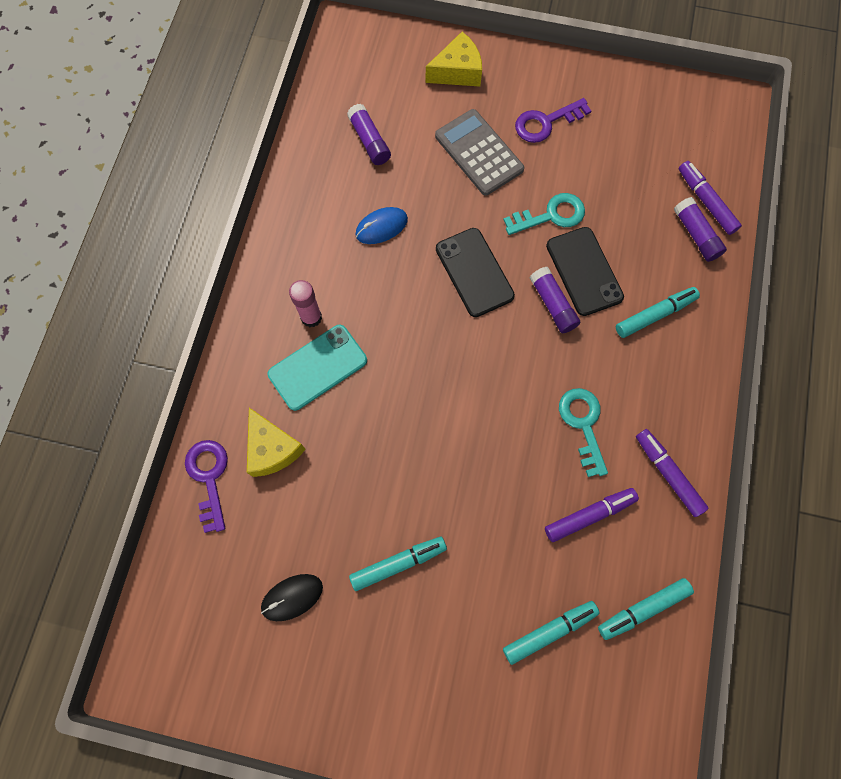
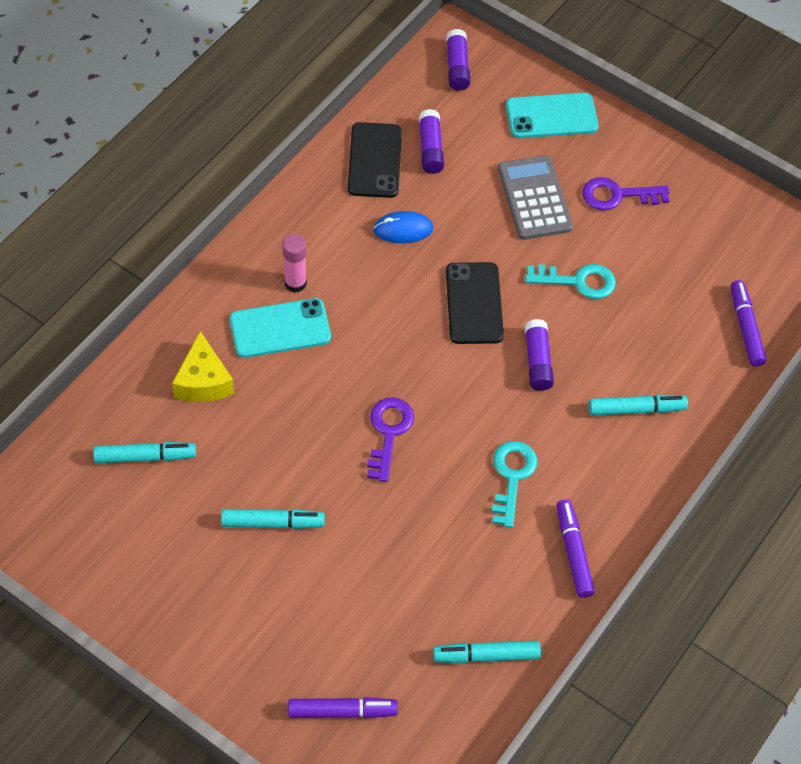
camera: 20 degrees right, 15 degrees down
(209, 477) = (133, 382): purple key -> purple key (388, 433)
(292, 597) = (160, 511): black mouse -> none
(457, 71) = (551, 116): yellow cheese -> turquoise phone
(549, 631) = (386, 637): turquoise marker -> turquoise marker (145, 457)
(584, 271) = (585, 344): black phone -> black phone (375, 160)
(589, 515) = (476, 556): purple marker -> purple marker (342, 711)
(696, 235) = (718, 354): purple glue stick -> purple glue stick (457, 67)

